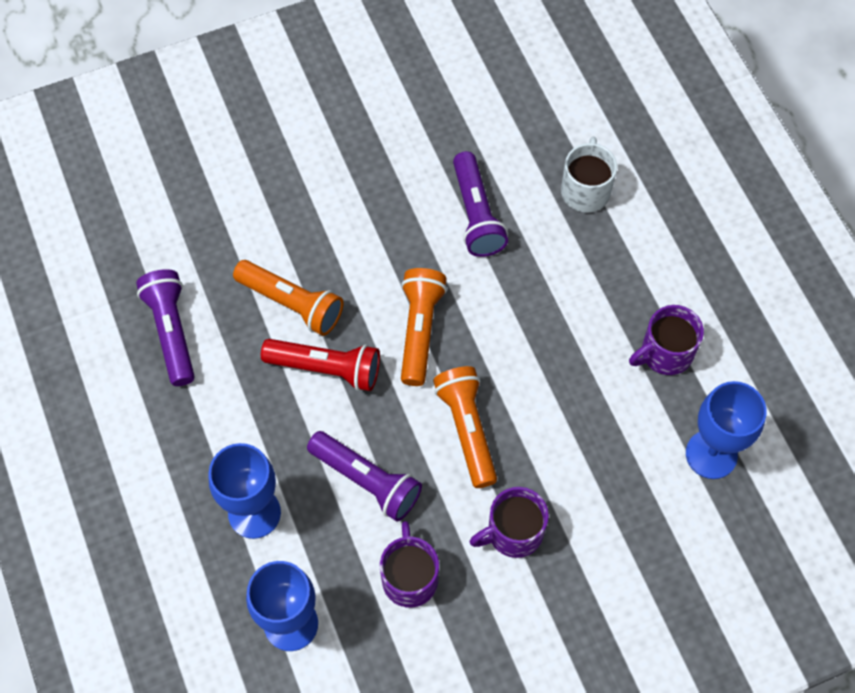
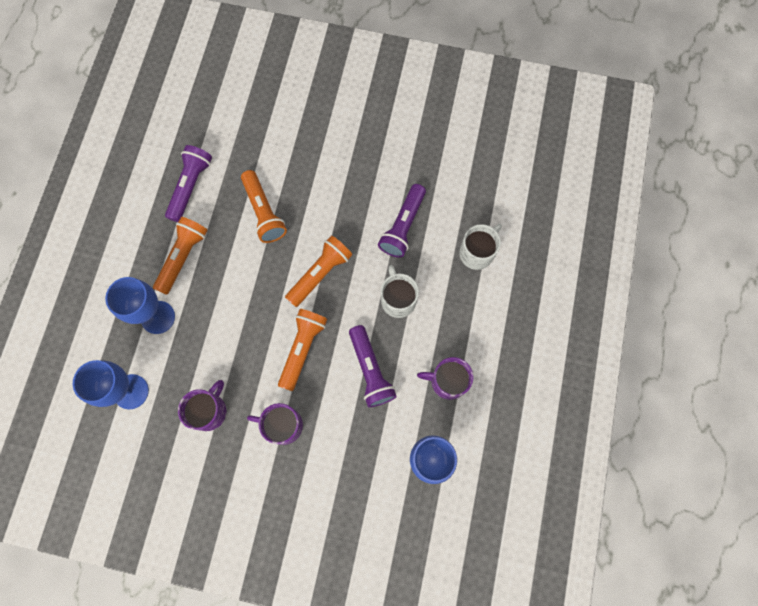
camera: 35 degrees right, 10 degrees up
(230, 421) = (183, 257): none -> orange flashlight
(326, 368) = (254, 262): red flashlight -> none
(367, 481) = (228, 340): purple flashlight -> purple flashlight (370, 370)
(536, 300) = (398, 299): none -> white mug

